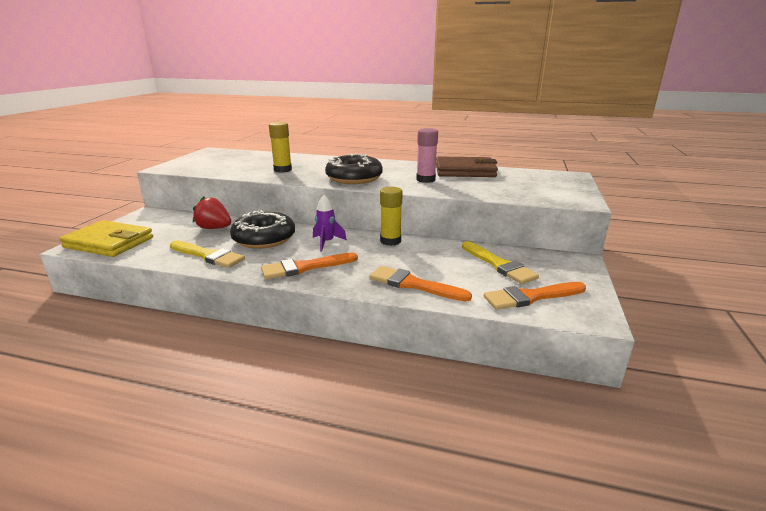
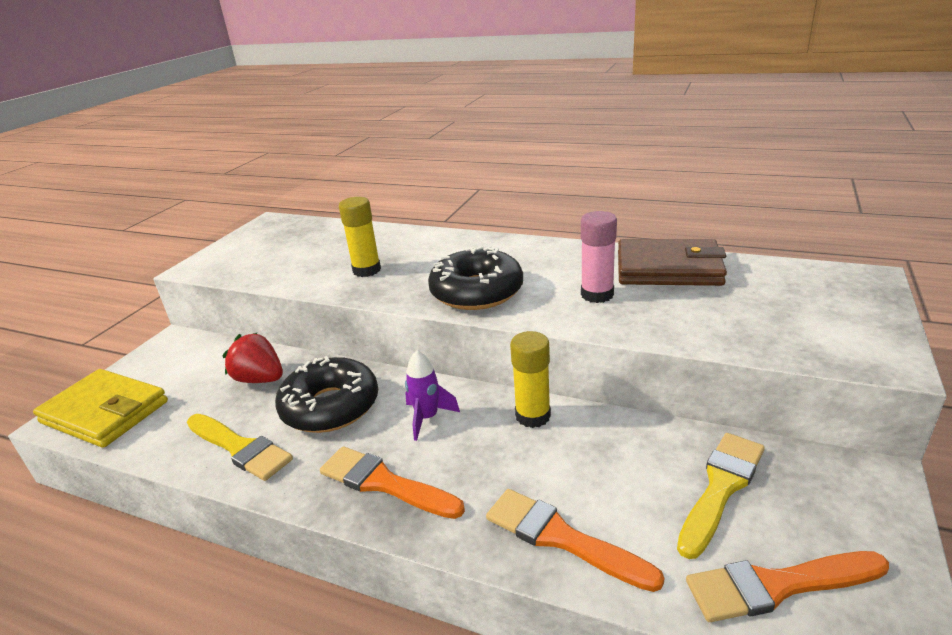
camera: 10 degrees right, 5 degrees up
(305, 267) = (384, 483): orange brush -> orange brush turned 45 degrees clockwise
(499, 265) = (721, 487): yellow brush -> yellow brush turned 120 degrees counterclockwise

